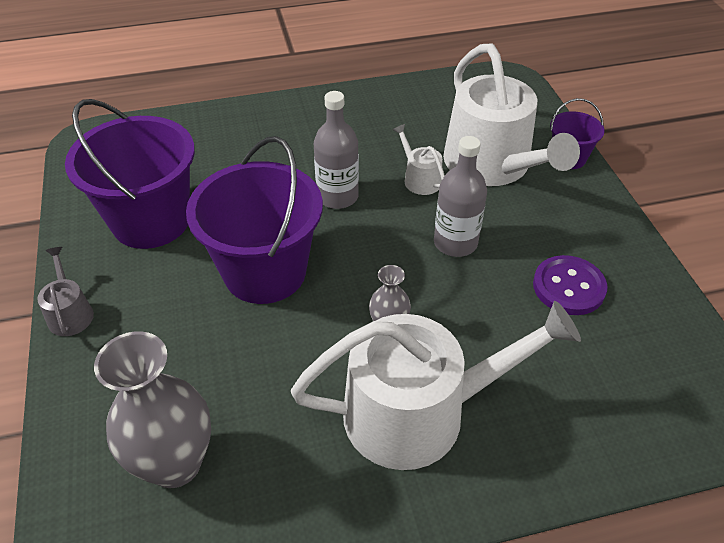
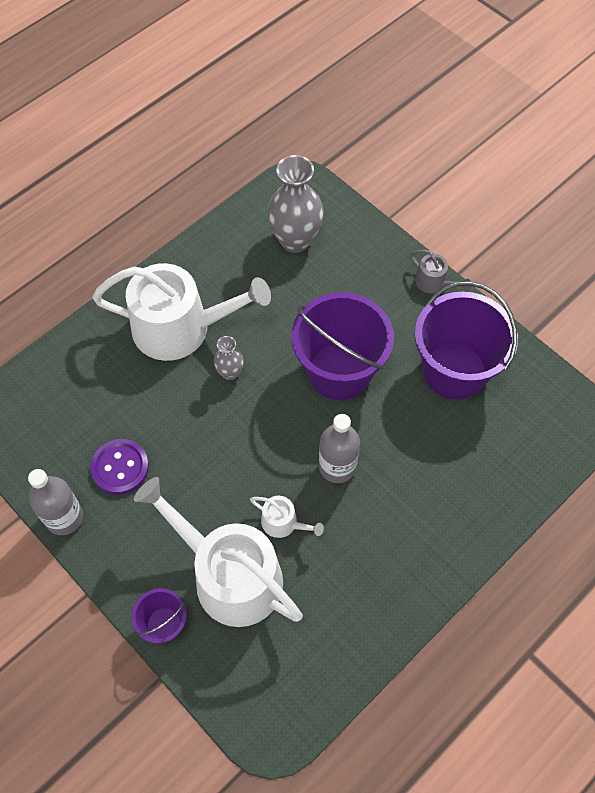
camera: 150 degrees right, 15 degrees up
(420, 412) = (181, 328): white watering can -> white watering can turned 135 degrees counterclockwise
(455, 243) = (220, 467): grey bottle -> grey bottle (64, 517)

